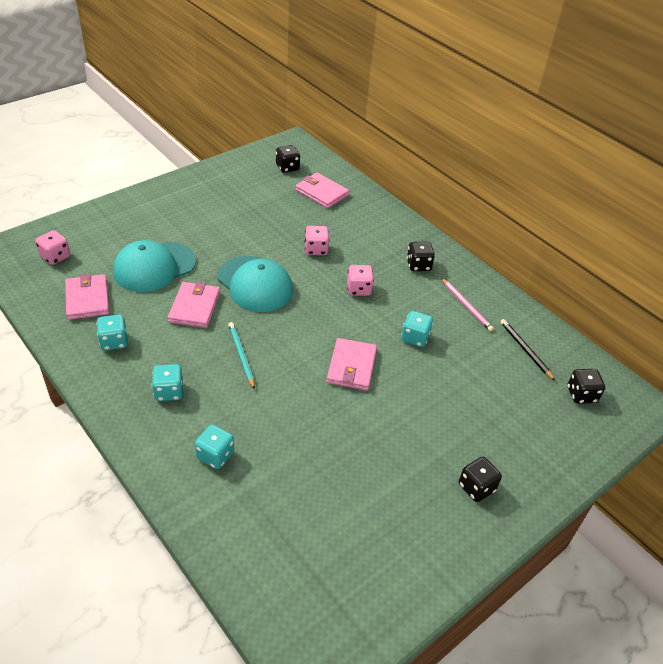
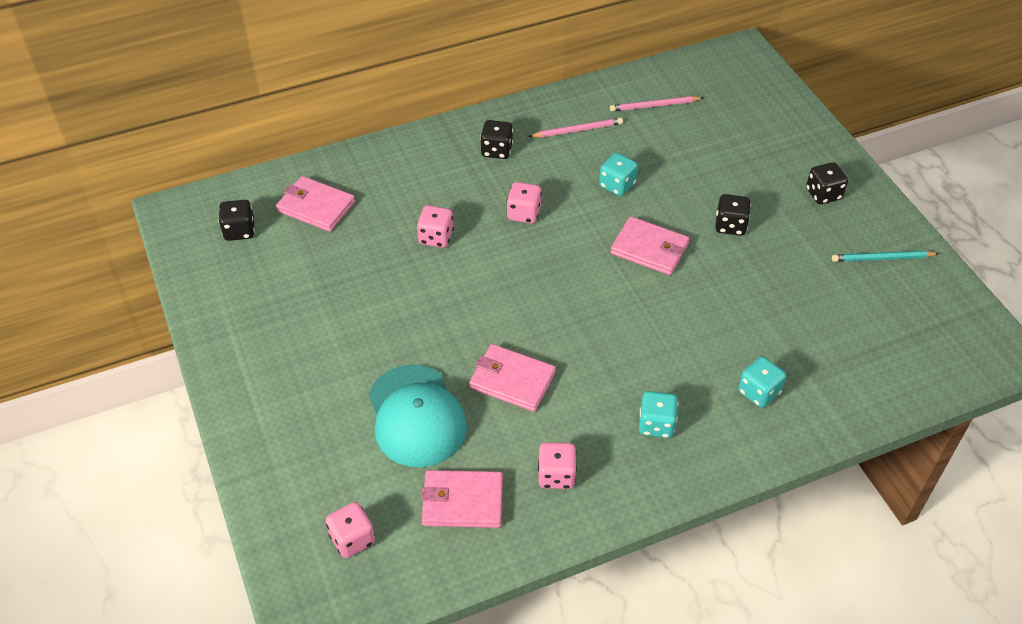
camera: 70 degrees left, 5 degrees up
(114, 342) = (556, 475): turquoise dice -> pink dice
(241, 355) = (610, 345): turquoise pencil -> turquoise pencil (882, 258)
(255, 284) = (485, 311): turquoise cap -> none
(321, 193) = (316, 206): pink wallet -> pink wallet turned 60 degrees clockwise
(525, 350) = (654, 106): black pencil -> pink pencil
(581, 395) = (722, 87): black dice -> black dice (730, 226)

